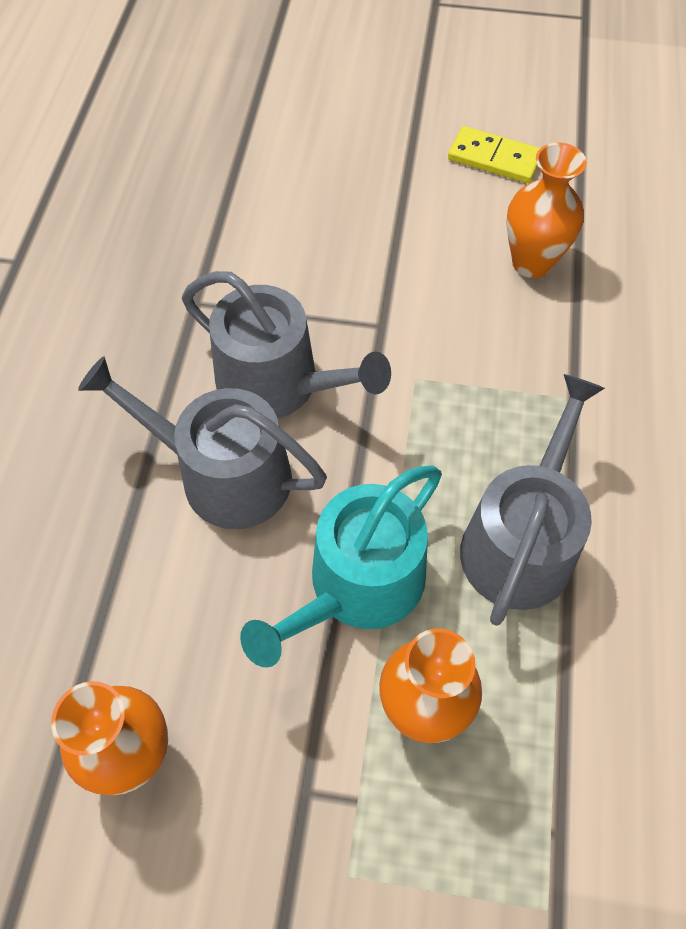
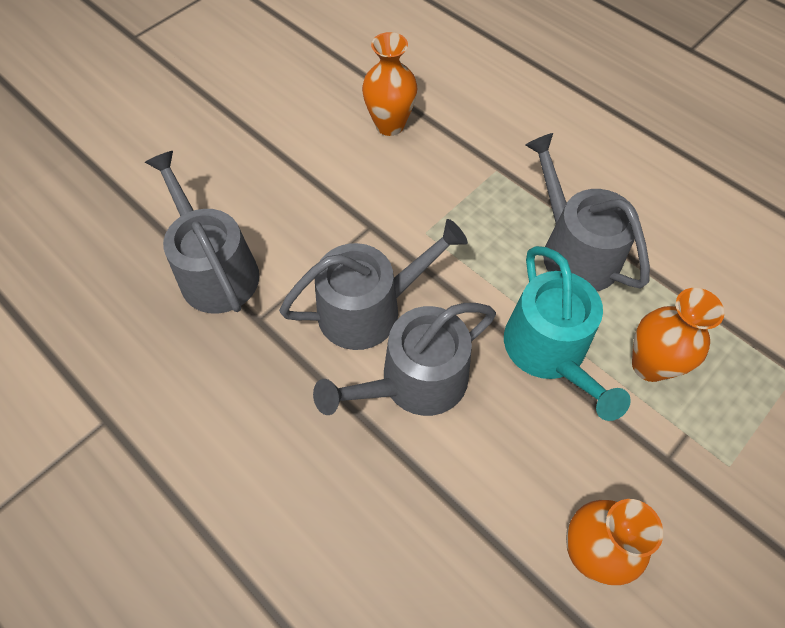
camera: 55 degrees left, 0 degrees up
(223, 235) = (215, 270): none -> grey watering can
(494, 159) = (295, 92): yellow domino -> none

